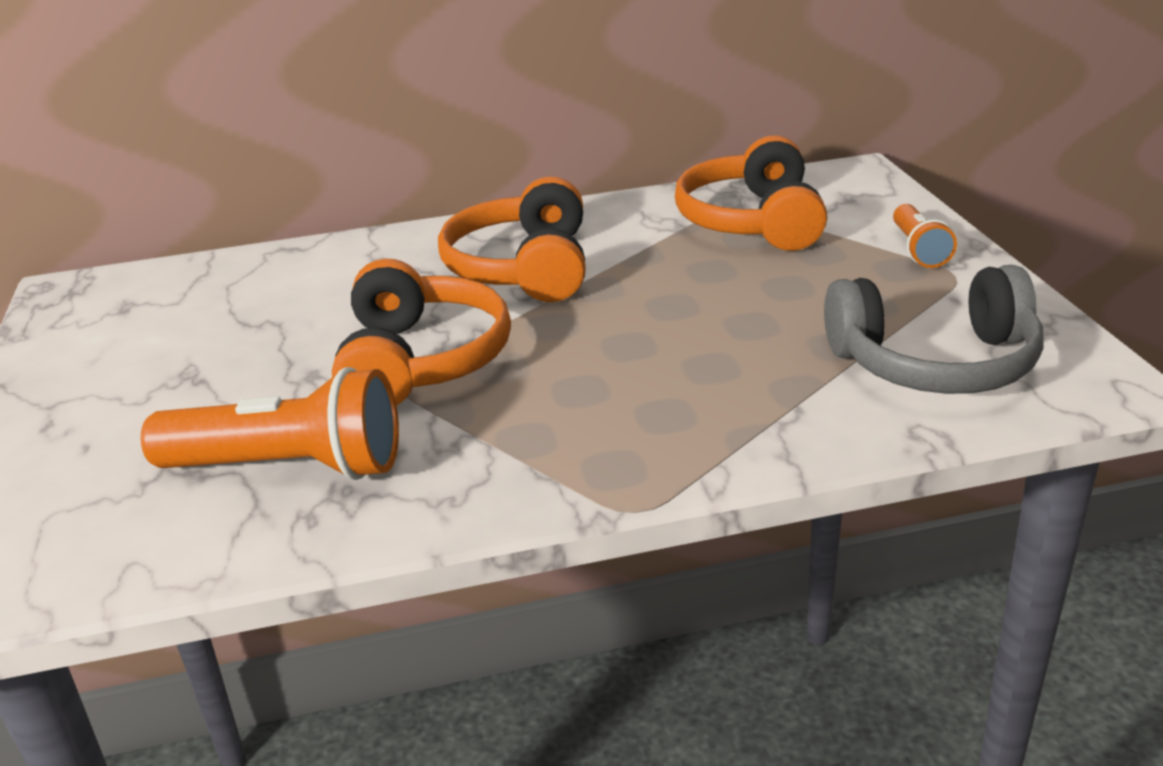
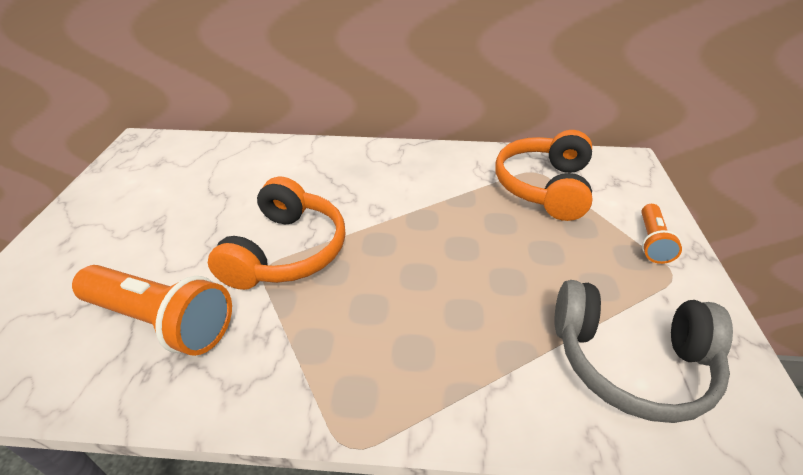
camera: 15 degrees right, 10 degrees up
(523, 268) = (385, 190): orange headphones -> none

